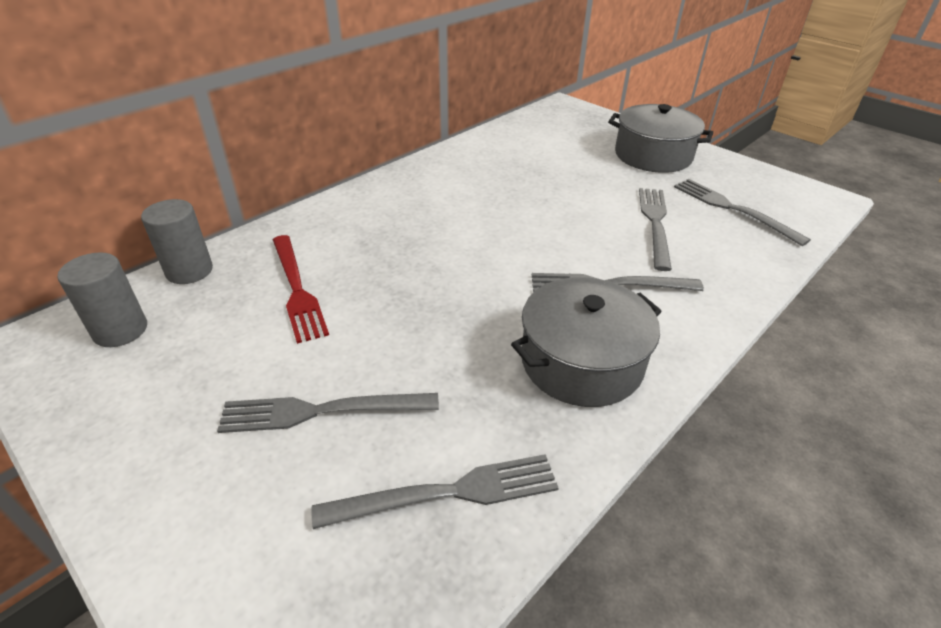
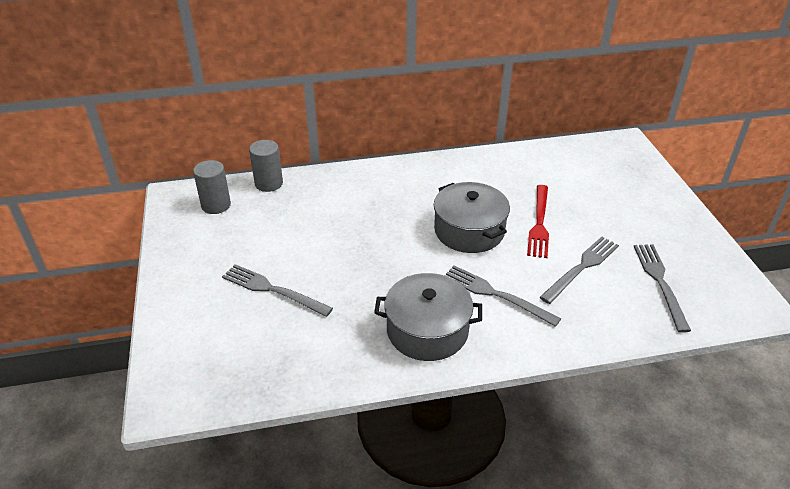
camera: 35 degrees right, 0 degrees up
(297, 289) = (313, 218): red fork -> red fork (539, 223)
(447, 493) = (295, 356): grey fork -> none
(653, 155) = (649, 214): grey pot -> grey pot (469, 231)

